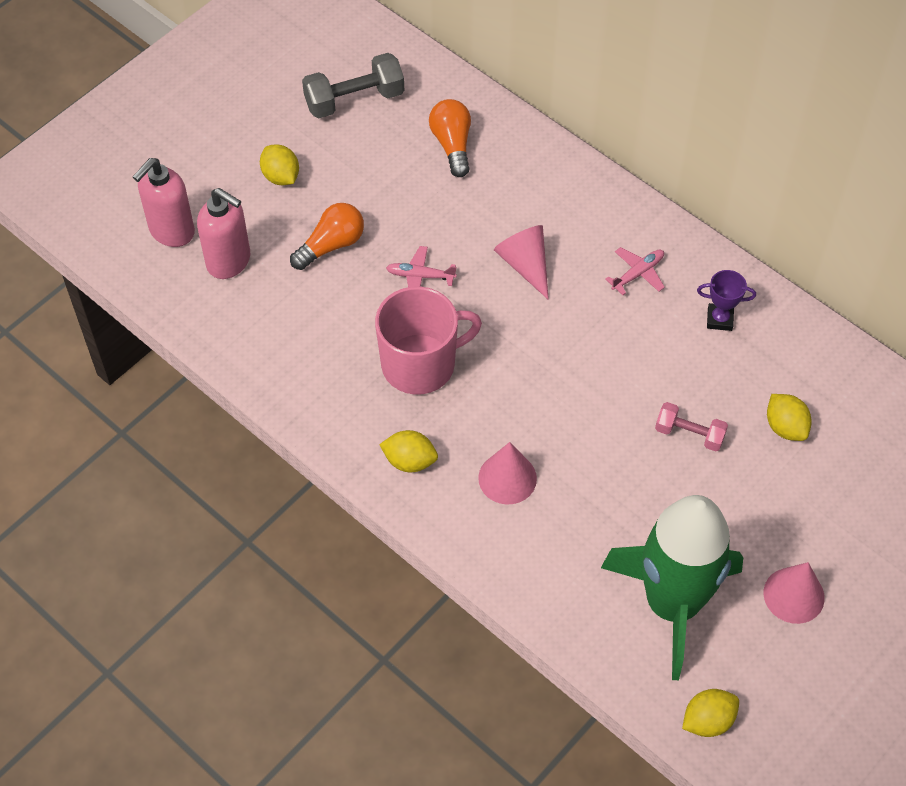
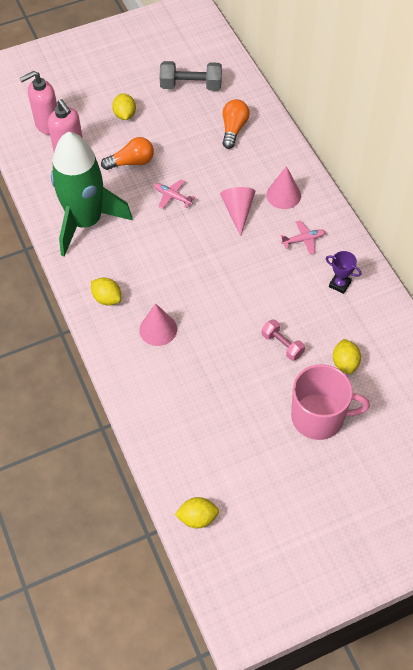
camera: 25 degrees right, 0 degrees up
(420, 364) = (144, 246): pink mug -> pink mug (319, 417)
(672, 603) = (215, 440): green rocket -> green rocket (85, 221)
(794, 595) = (293, 465): pink cone -> pink cone (283, 195)

